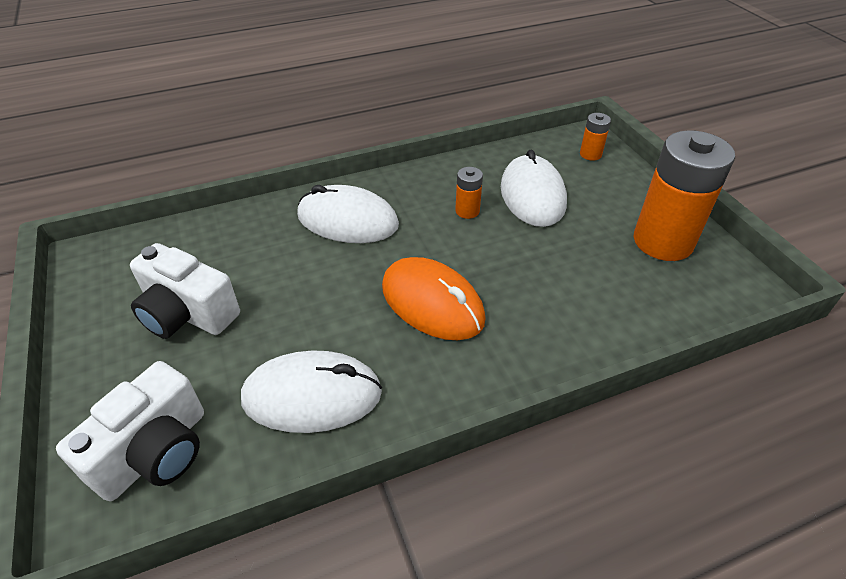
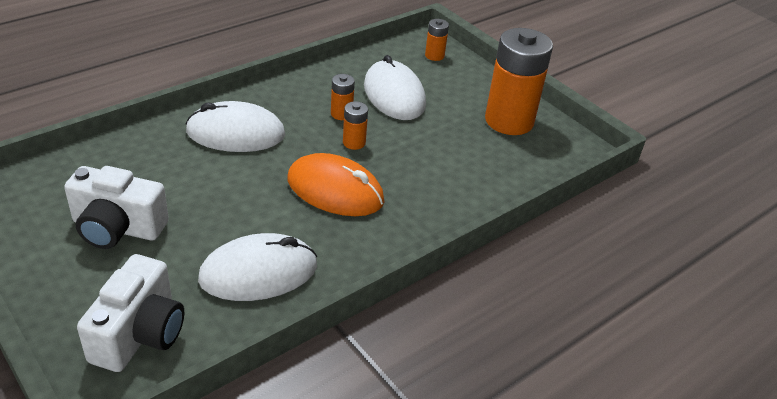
camera: 20 degrees left, 5 degrees down
(471, 247) = (354, 143): none -> orange battery

